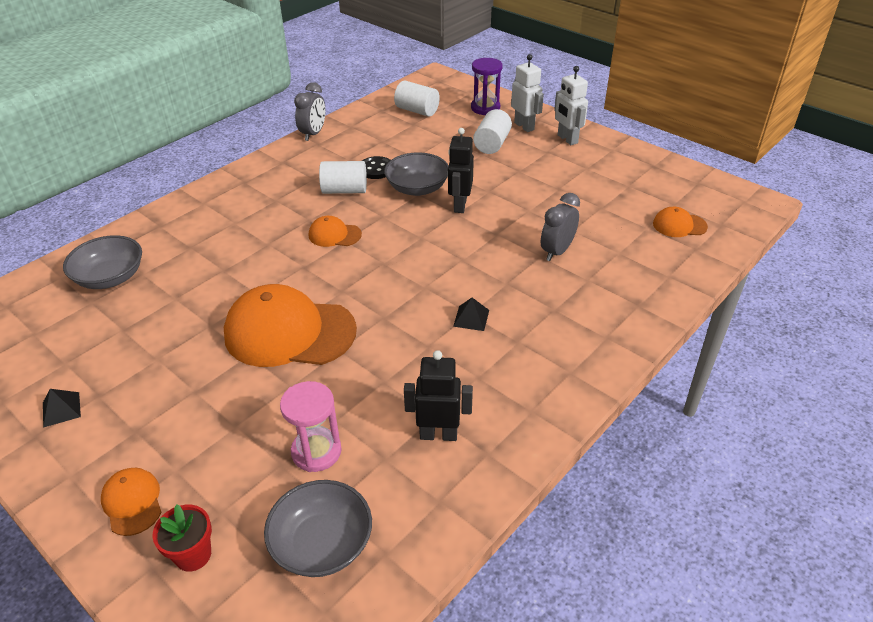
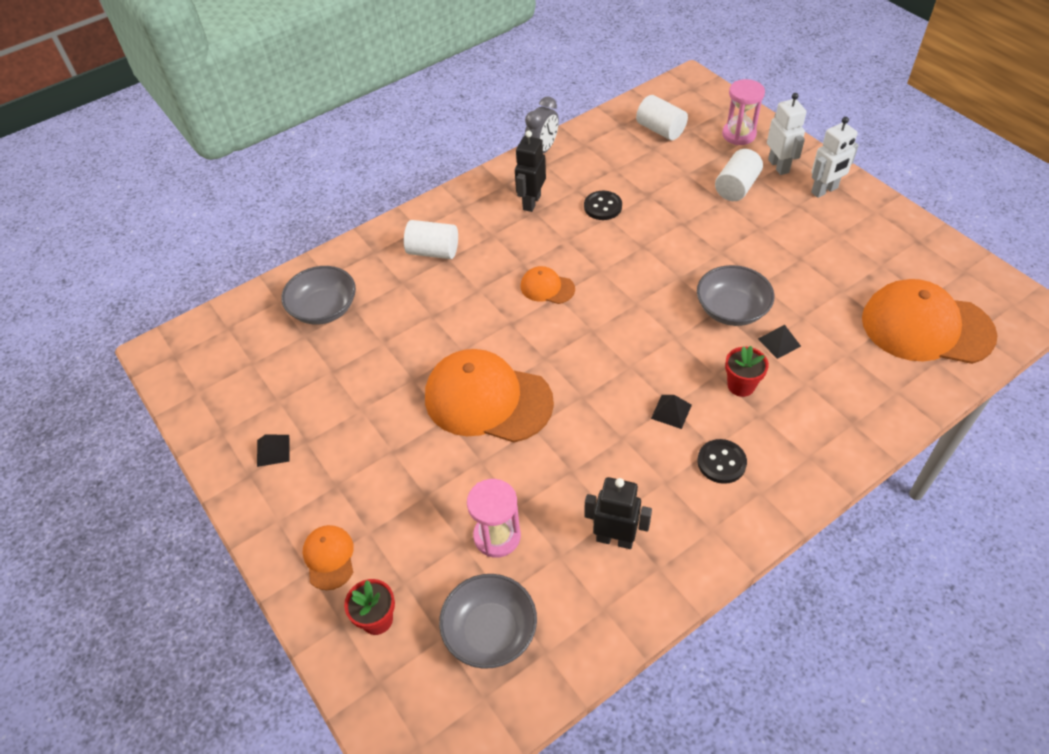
camera: 15 degrees right, 10 degrees up
(344, 190) = (565, 231): white cylinder -> white cylinder (433, 251)
(417, 188) = (643, 238): grey bowl -> grey bowl (731, 309)
(459, 205) = (685, 267): black robot -> black robot (531, 202)
(485, 108) = (739, 134): purple hourglass -> pink hourglass
(527, 353) = (721, 462): none -> black button
(531, 289) = (741, 385): none -> red flower pot
(557, 251) = (779, 342): grey clock -> black pyramid
(567, 139) = (824, 190): white robot -> white robot turned 105 degrees counterclockwise
(679, 225) = (926, 327): orange cap -> orange cap, size x2.14

